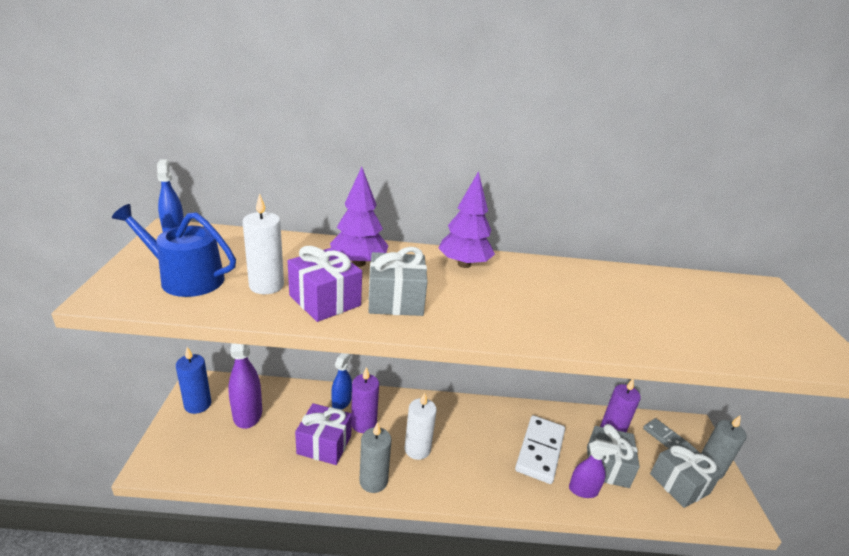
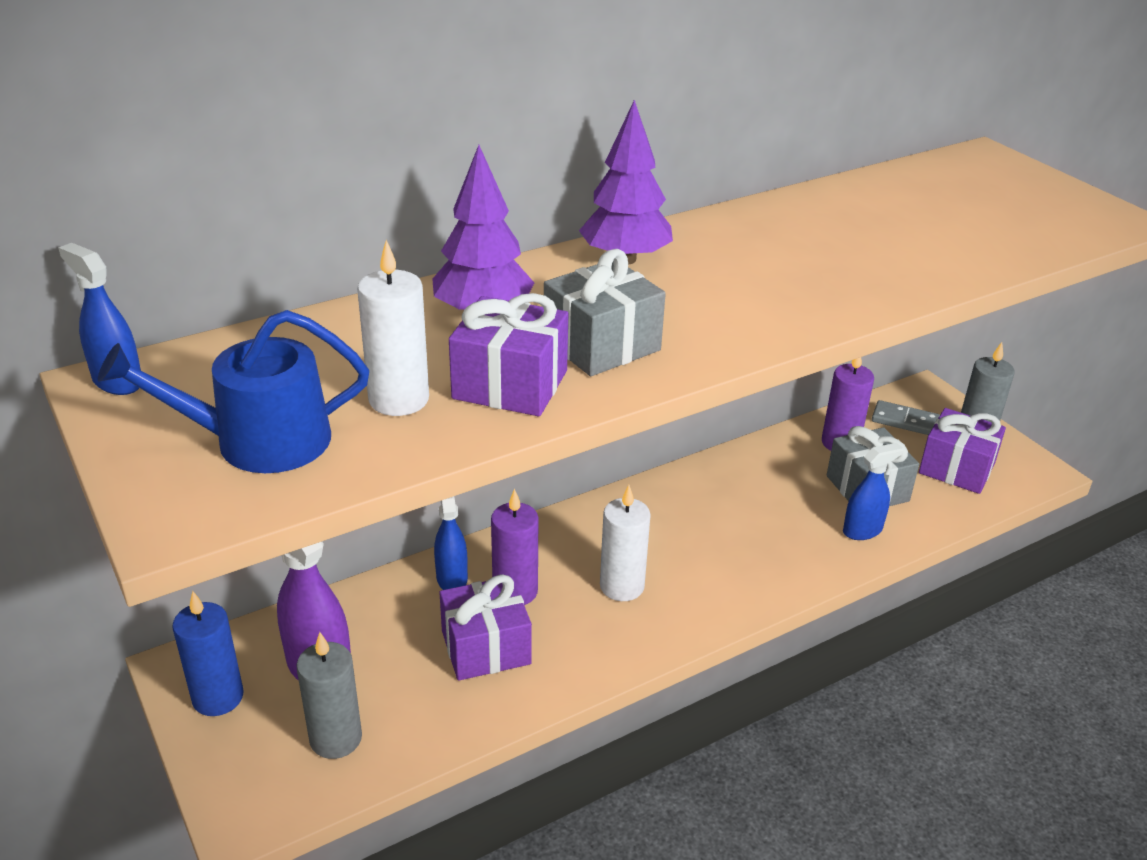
camera: 30 degrees left, 5 degrees up
(373, 481) = (602, 656): grey candle -> grey candle (336, 738)
(540, 451) = (776, 509): white domino -> none
(583, 490) = (862, 530): purple spray bottle -> blue spray bottle
(679, 484) = (956, 468): grey gift -> purple gift

